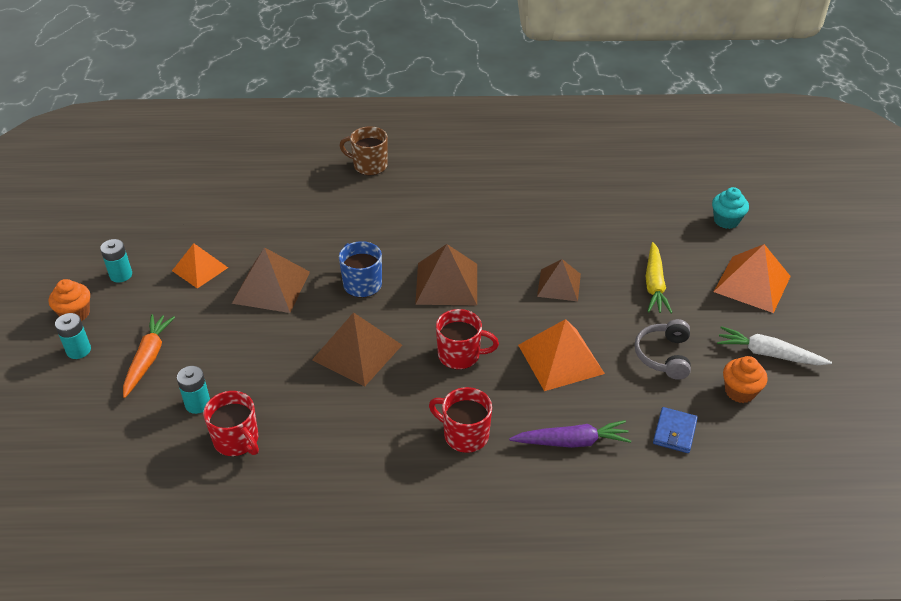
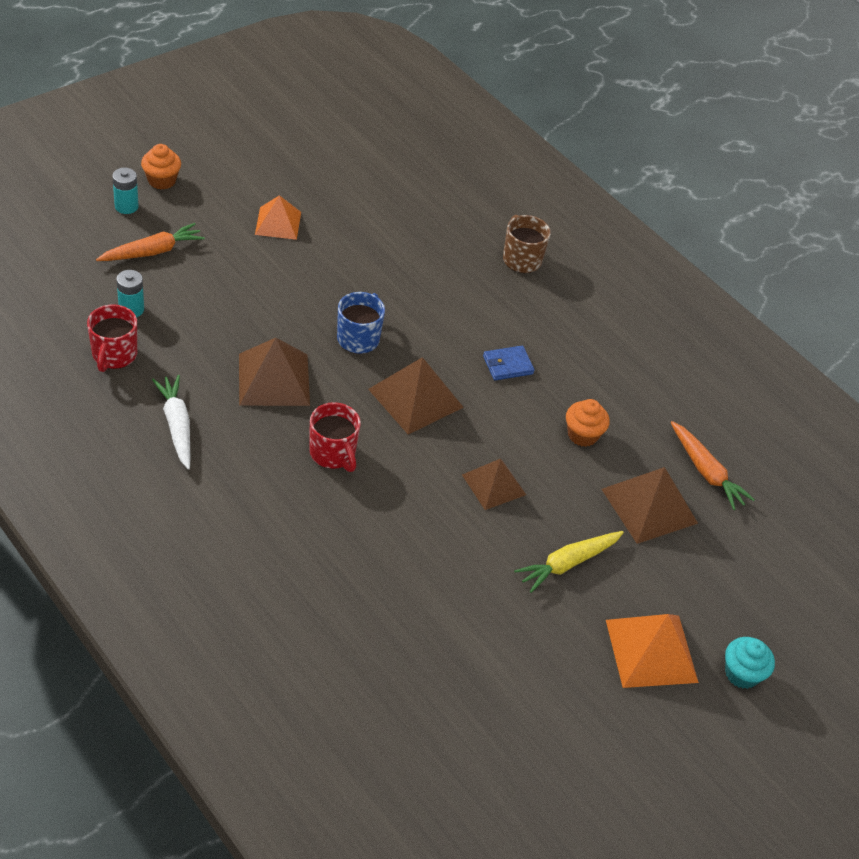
camera: 45 degrees right, 5 degrees up
(121, 275) = (227, 180): turquoise battery -> none
(271, 287) = (299, 280): brown pyramid -> brown pyramid (649, 506)
(464, 435) = (241, 503): red mug -> none
(560, 359) = (394, 531): orange pyramid -> none
(572, 442) = (296, 587): purple carrot -> none
(626, 183) = (706, 472): none -> orange carrot
(663, 355) = (471, 614): grey headphones -> none
(674, 432) = (375, 665): blue wallet -> blue wallet (508, 365)
(726, 221) = (733, 587): turquoise cupcake -> turquoise cupcake (741, 673)
(740, 391) = (477, 700): orange cupcake -> orange cupcake (582, 435)
(768, 354) = (554, 706): white carrot -> white carrot (177, 425)

